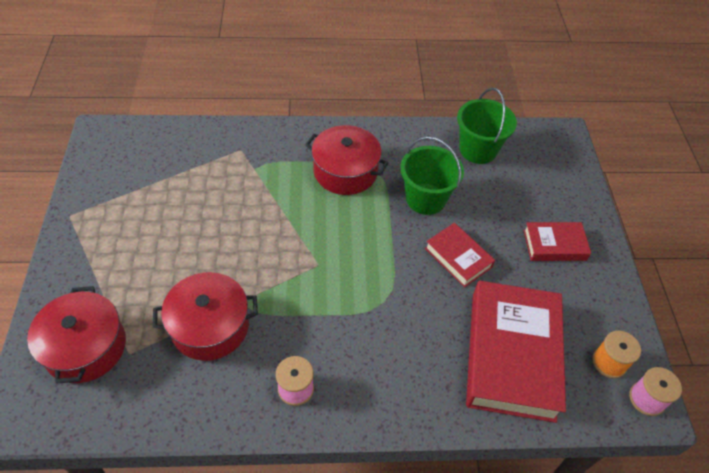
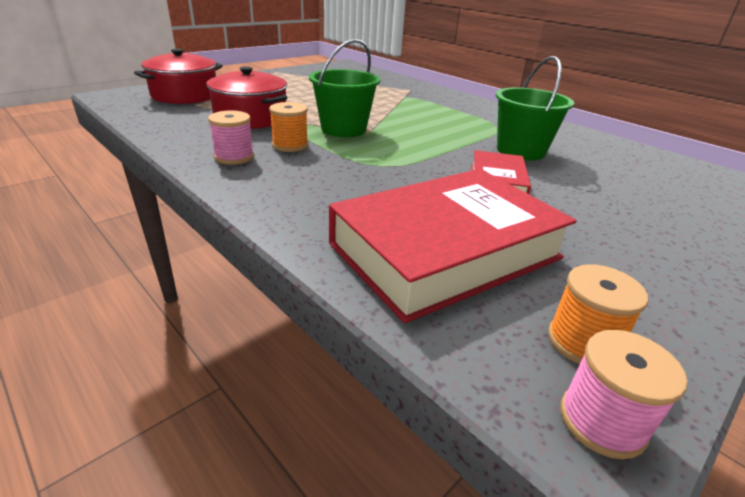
camera: 50 degrees right, 20 degrees down
(301, 336) = (290, 145): none -> orange spool
(345, 171) = (470, 119): red pot -> none
(478, 150) = (627, 156): green bucket -> green bucket (343, 129)
(554, 245) = (640, 230): red book -> none

